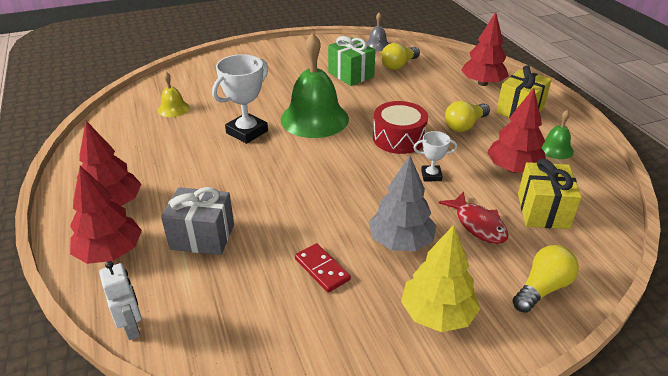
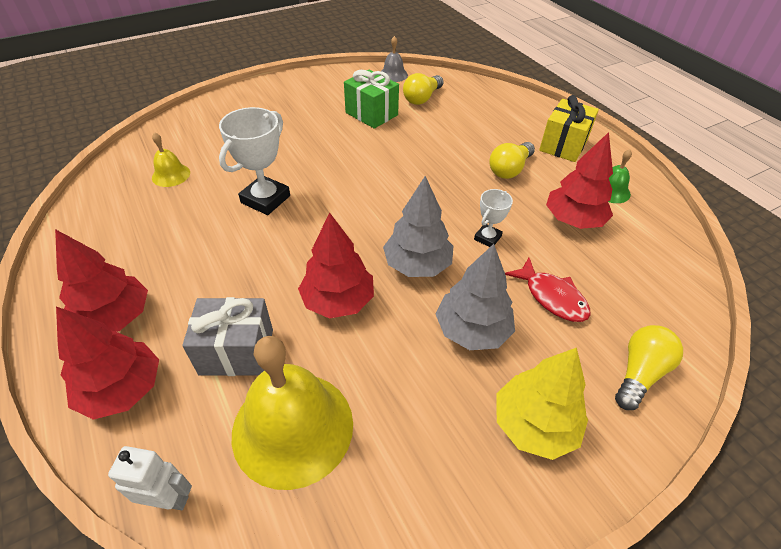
camera: 10 degrees left, 10 degrees up
(132, 327) = (169, 499): white robot -> white robot turned 45 degrees counterclockwise
(236, 292) = (293, 427): none -> yellow bell
(314, 118) = (341, 174): green bell -> none
(322, 269) = (389, 380): red domino -> none
(364, 190) = (417, 265): none -> grey tree
(398, 138) = (441, 192): red drum -> none
(431, 175) = (487, 238): white trophy -> white trophy turned 45 degrees counterclockwise
(482, 83) = (516, 115): red tree -> red tree (338, 301)
(543, 211) = (616, 271): yellow gift -> none

